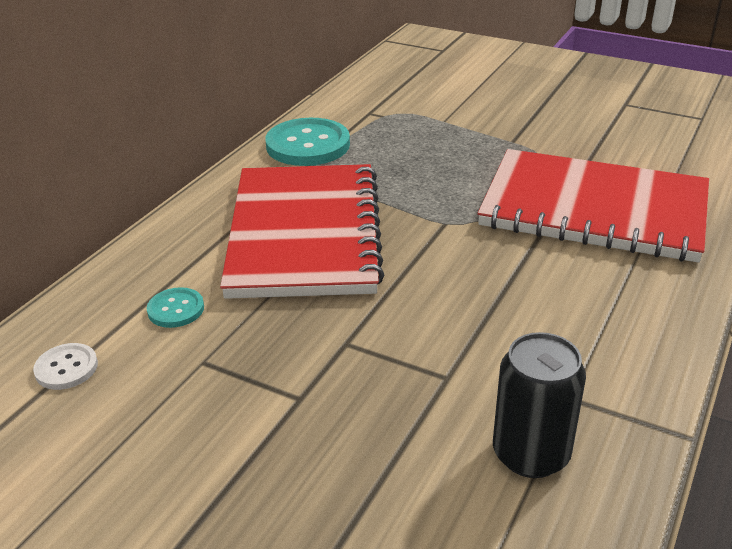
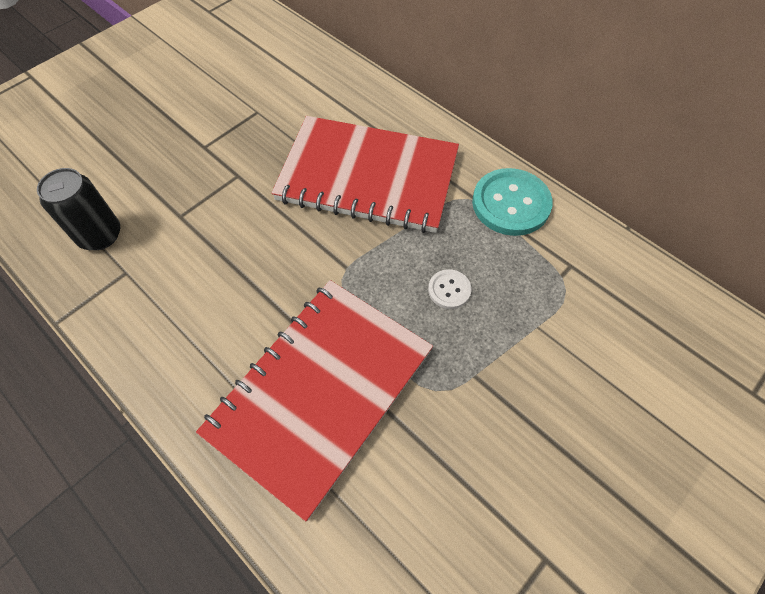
camera: 105 degrees right, 25 degrees up
(66, 368) = (281, 61): white button -> white button (449, 290)
(176, 309) = (310, 104): turquoise button -> none

